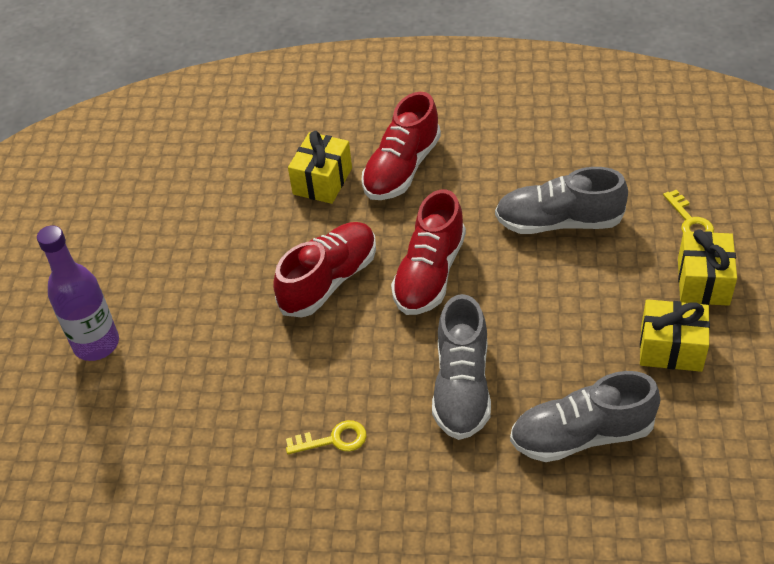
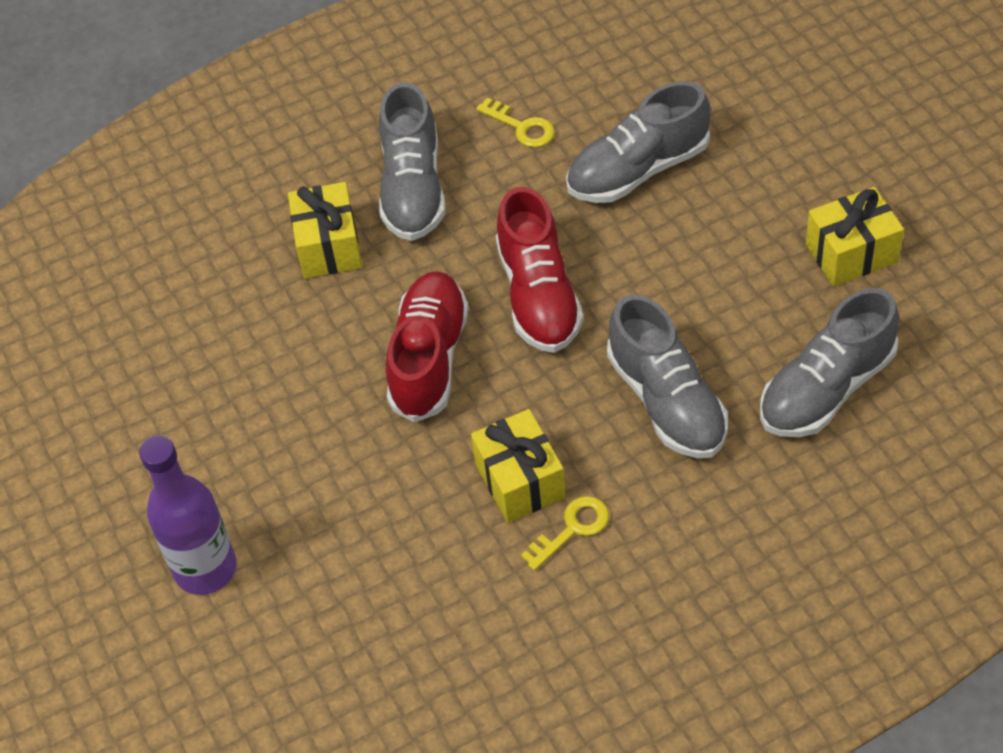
camera: 30 degrees left, 5 degrees up
(402, 168) = (413, 188): red shoe -> grey shoe
(690, 221) = (776, 105): yellow key -> yellow key (521, 127)
(703, 282) = (834, 165): yellow gift -> yellow gift (520, 480)

